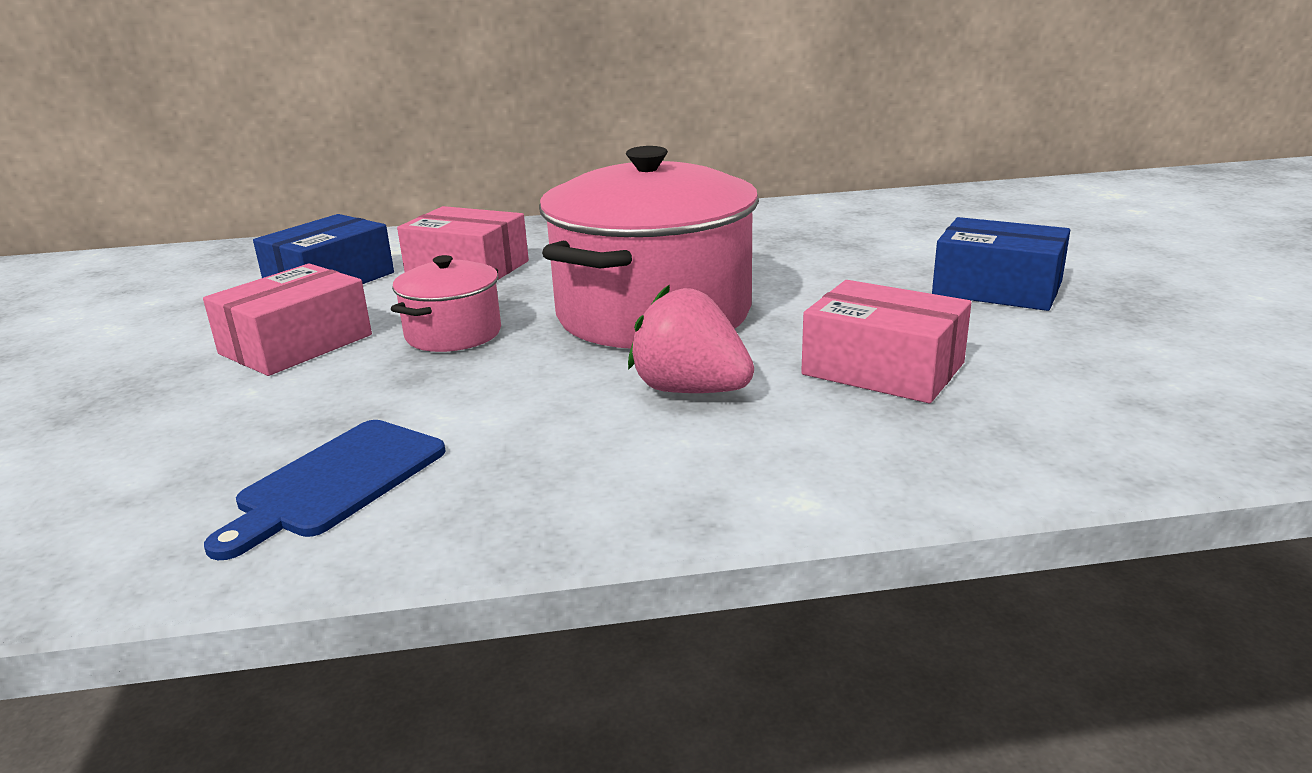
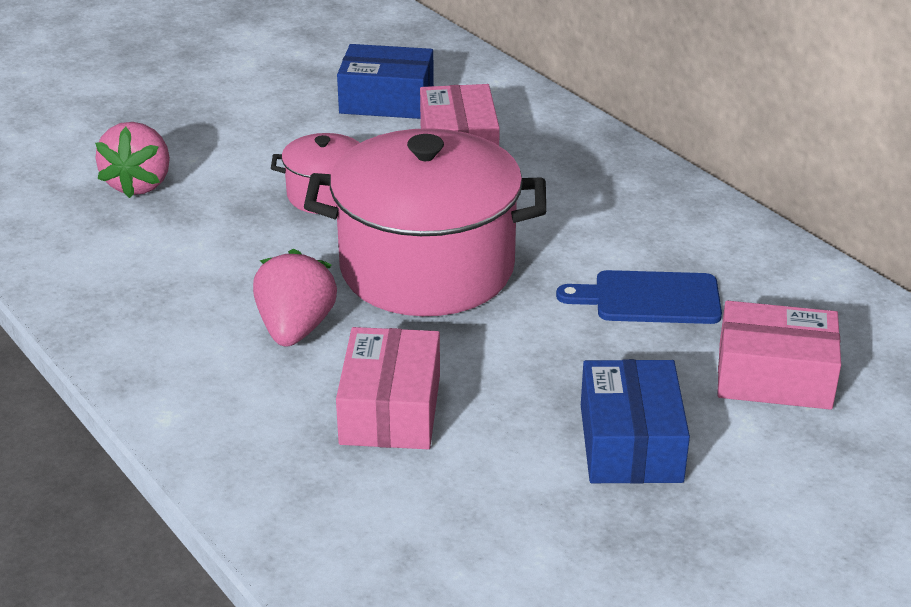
camera: 60 degrees right, 10 degrees up
(243, 433) = (139, 184): none -> pink strawberry
(296, 344) = (267, 142): pink box -> pink box (774, 376)
(336, 482) = (103, 241): blue cutting board -> blue cutting board (649, 298)

